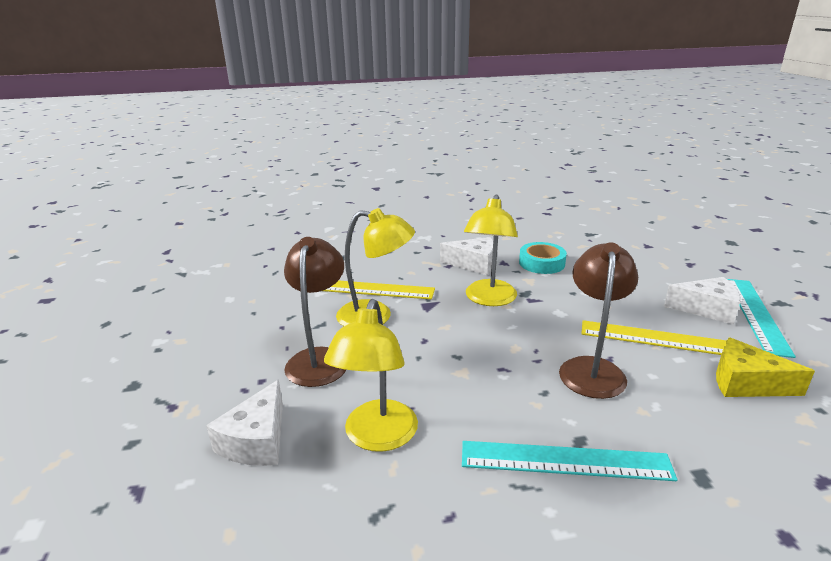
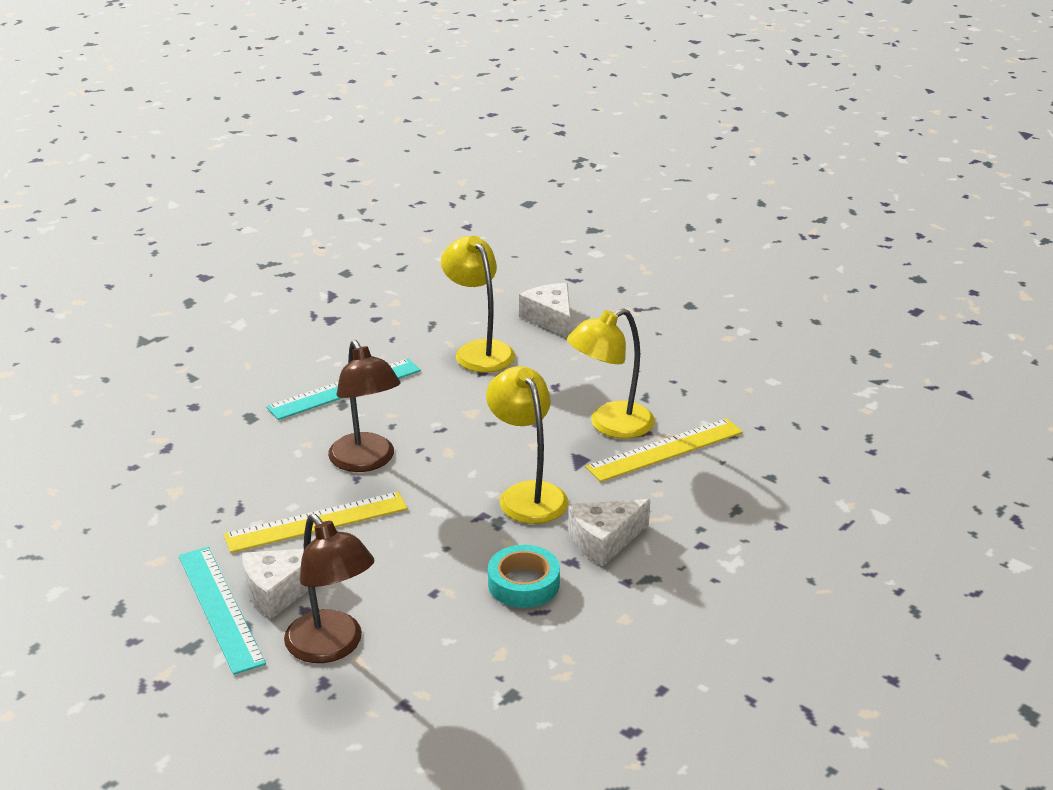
camera: 140 degrees right, 5 degrees up
(319, 358) = (596, 373): brown lamp -> brown lamp (332, 647)
(746, 383) = (225, 505): yellow cheese -> none

